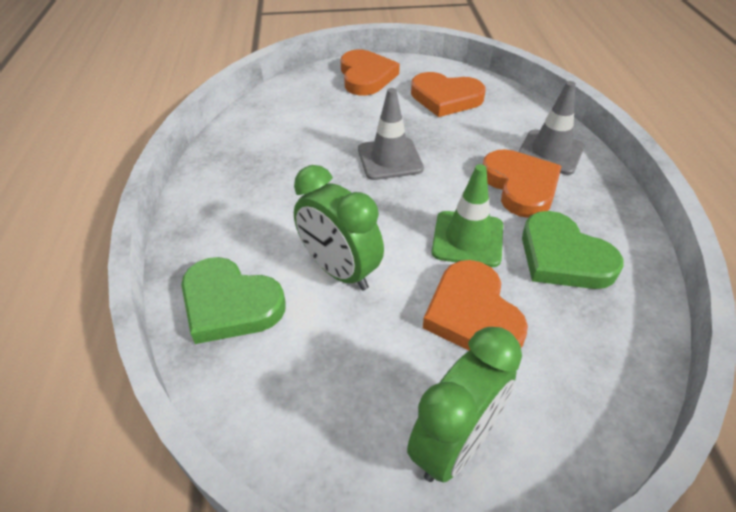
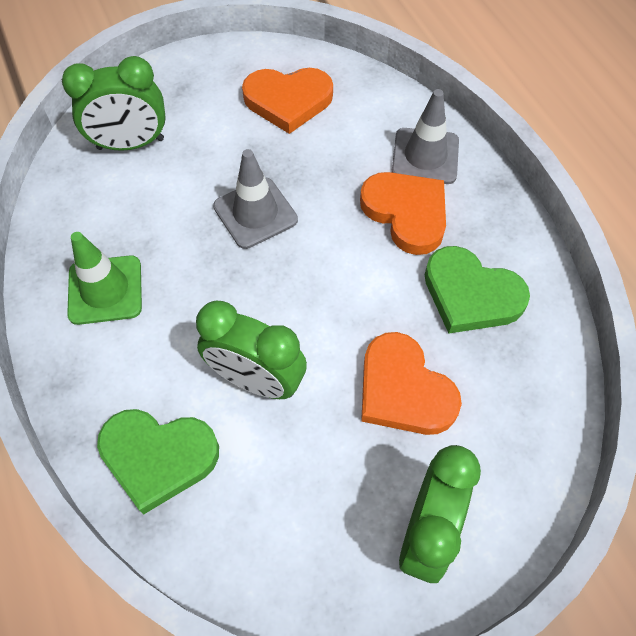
camera: 20 degrees left, 15 degrees up
(313, 100) = (130, 144): none -> green clock
(366, 76) = (180, 87): orange heart -> none
(467, 239) = (372, 300): green traffic cone -> green traffic cone (105, 290)

